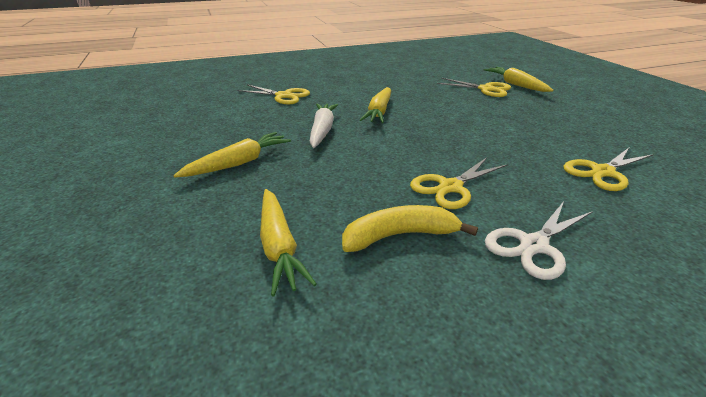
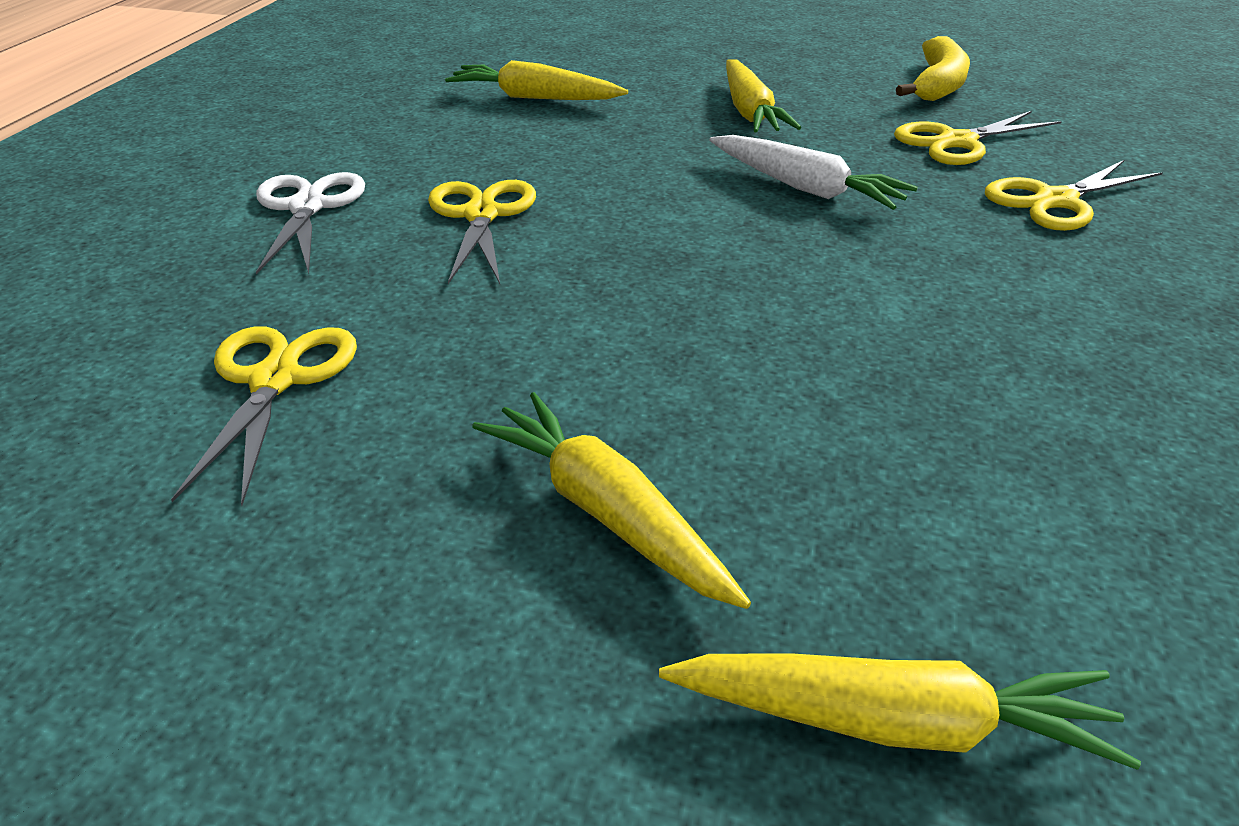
camera: 125 degrees right, 5 degrees up
(379, 112) = (850, 273): yellow carrot -> yellow carrot (606, 512)
(399, 236) = (453, 149): yellow banana -> yellow banana (938, 84)
(485, 89) = (895, 571): yellow scissors -> yellow scissors (957, 142)

